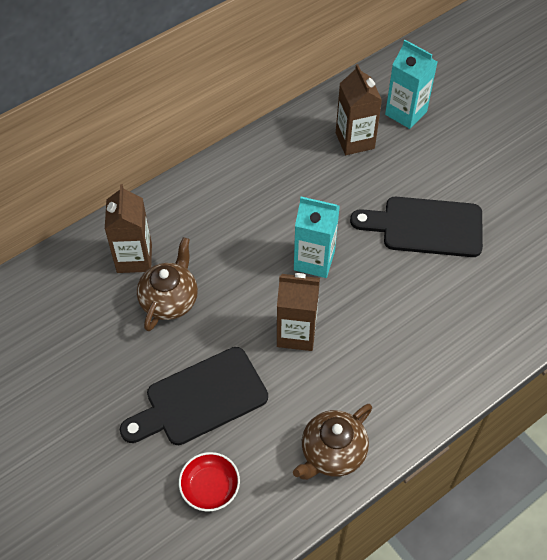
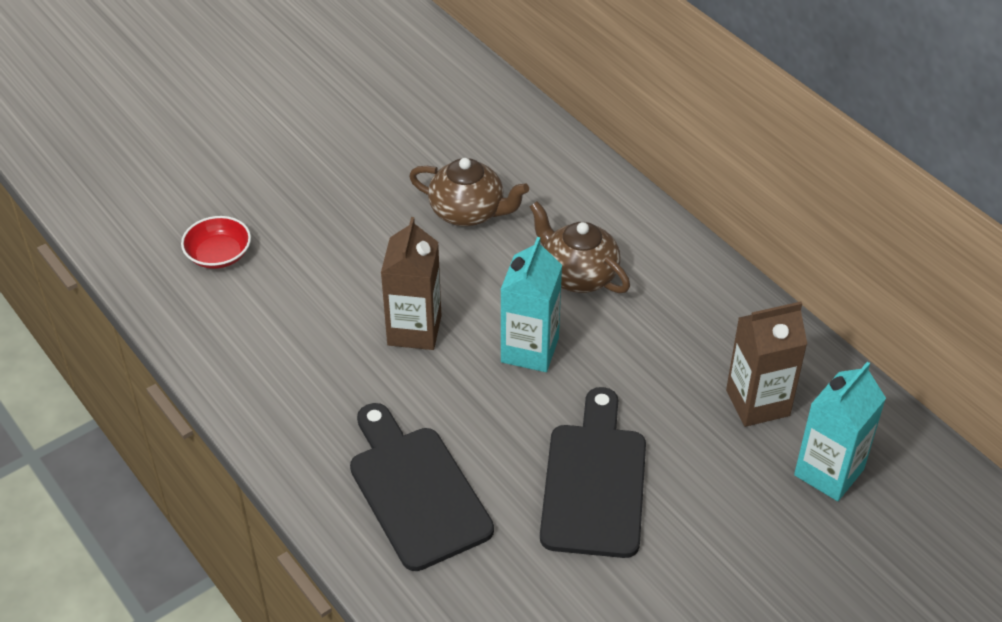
camera: 90 degrees right, 10 degrees down
(134, 258) = (530, 178): brown carton -> none
(200, 399) = (329, 243): black cutting board -> black cutting board (416, 490)
(332, 453) = (244, 362): brown teapot -> brown teapot (578, 275)

